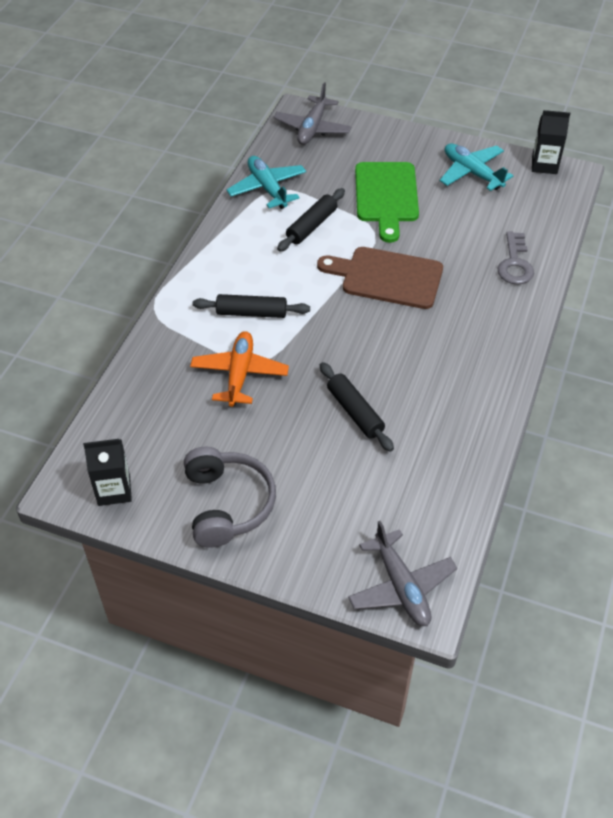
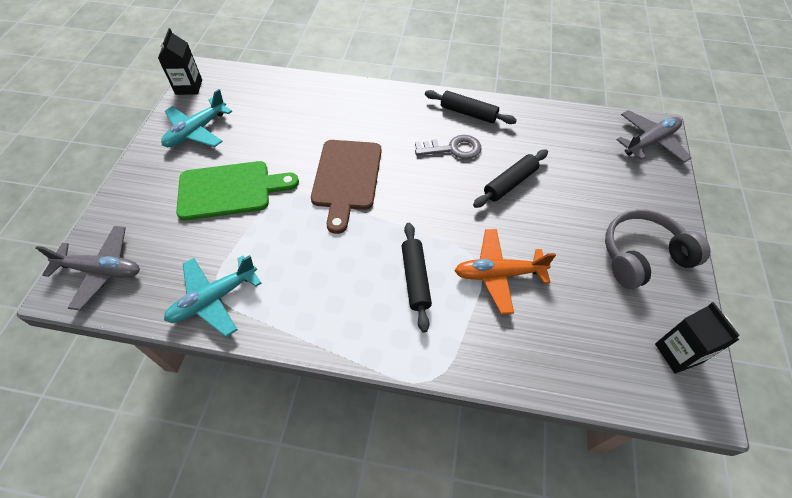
camera: 100 degrees left, 5 degrees up
(311, 226) = (278, 246): black rolling pin -> black rolling pin (468, 113)
(515, 264) = (318, 100): grey key -> grey key (453, 149)

